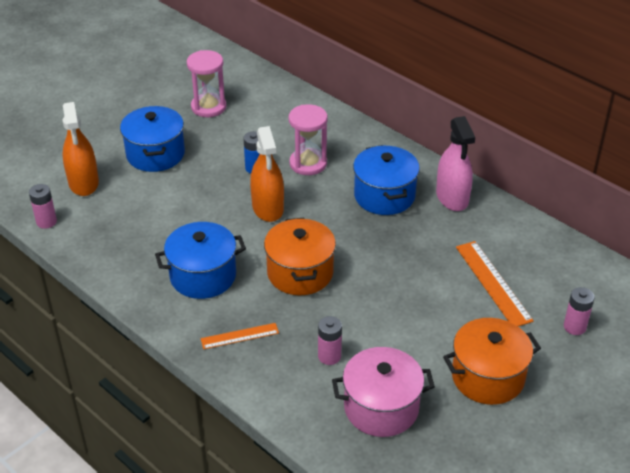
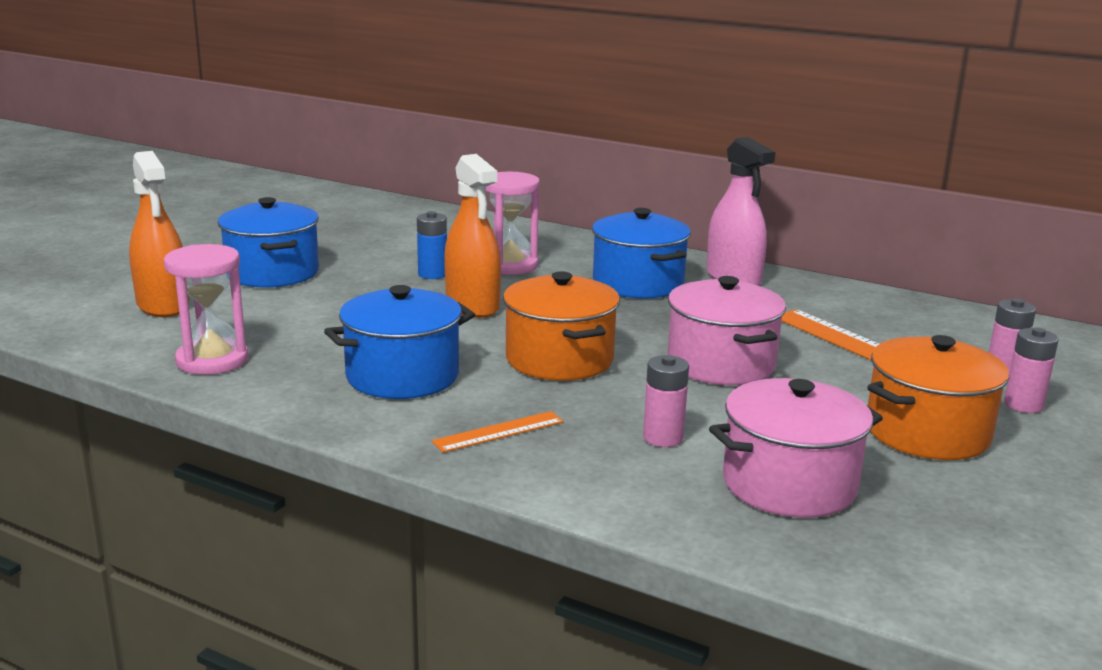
camera: 15 degrees left, 20 degrees down
(46, 222) = (108, 346): pink battery -> pink battery (1023, 405)
(208, 107) = (337, 231): pink hourglass -> pink hourglass (212, 360)
(397, 292) = (721, 364): none -> pink pot

